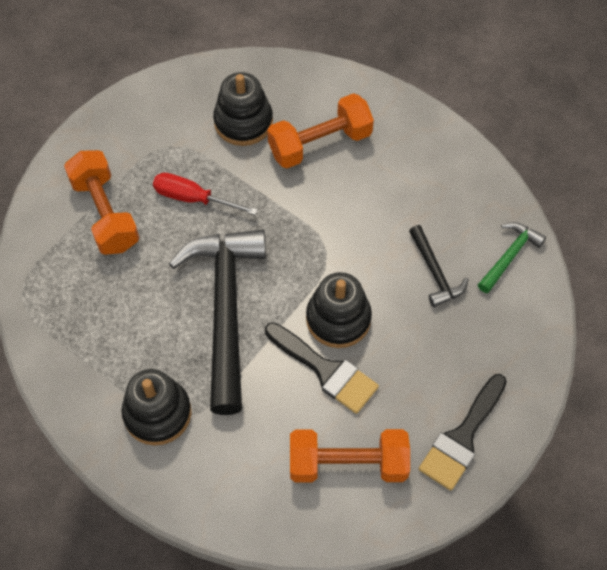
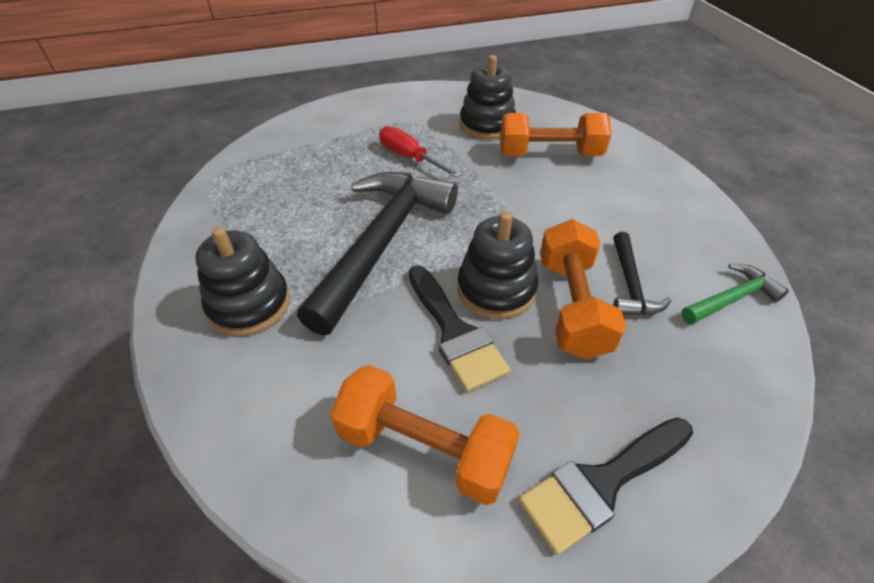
camera: 25 degrees right, 15 degrees down
(105, 213) = (329, 147): orange dumbbell -> orange dumbbell (572, 306)

